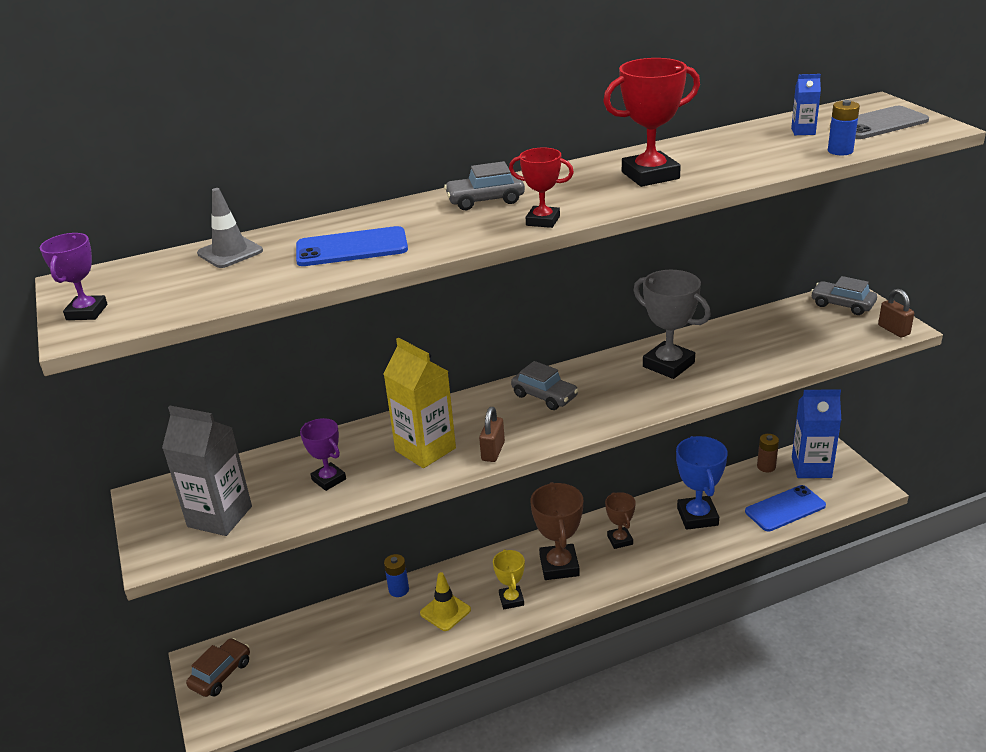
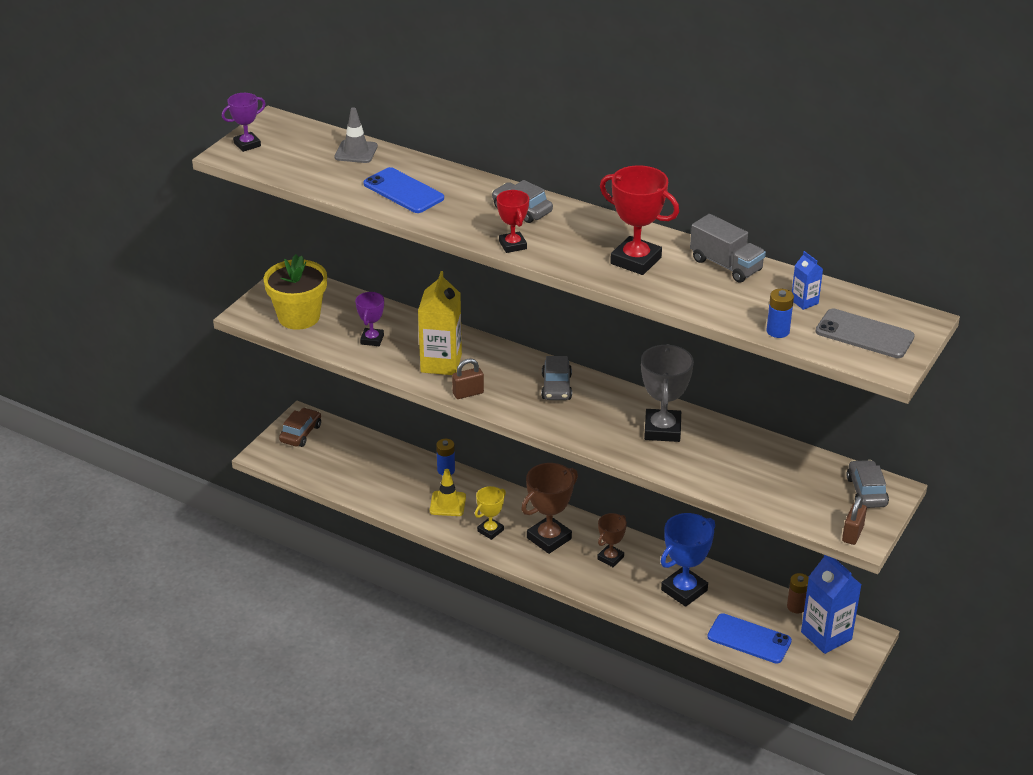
camera: 50 degrees right, 5 degrees up
(220, 516) = (299, 317): grey carton -> yellow flower pot
(221, 674) = (301, 433): brown car -> brown car turned 60 degrees counterclockwise
(707, 144) = (725, 265): none -> grey truck

